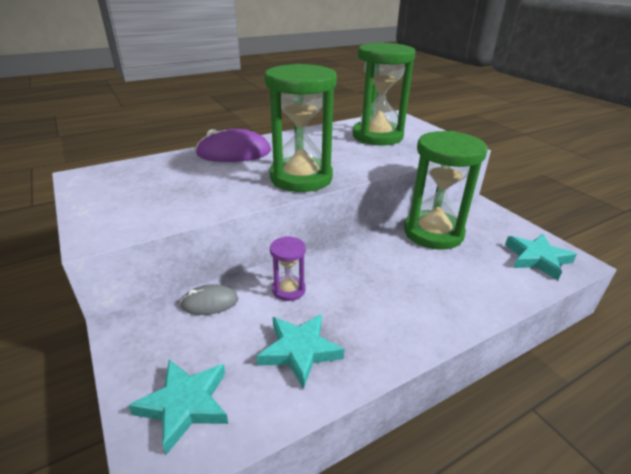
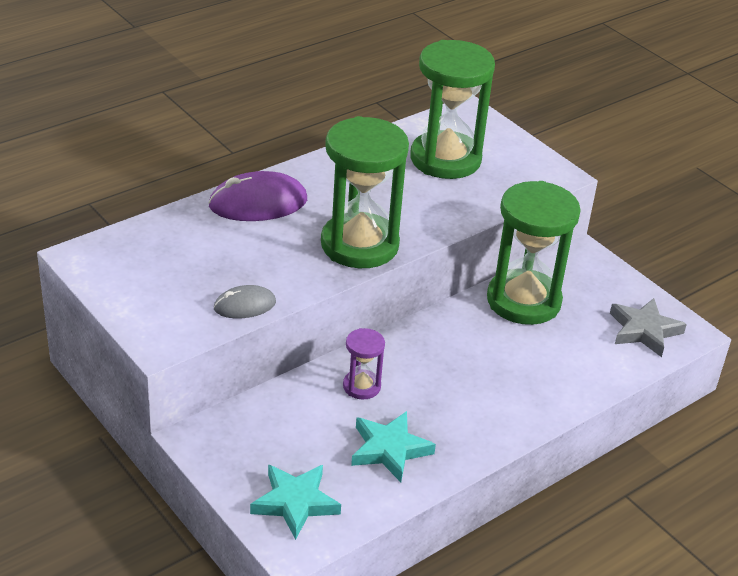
camera: 10 degrees left, 5 degrees up
(209, 302) = (278, 406): grey mouse -> grey mouse (244, 305)
(537, 259) = (644, 331): turquoise star -> grey star

